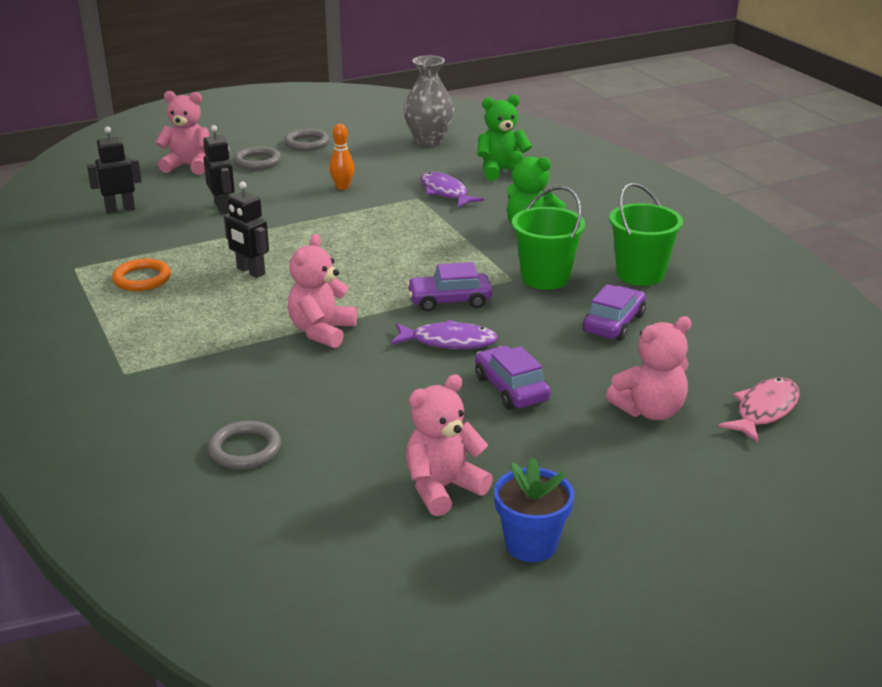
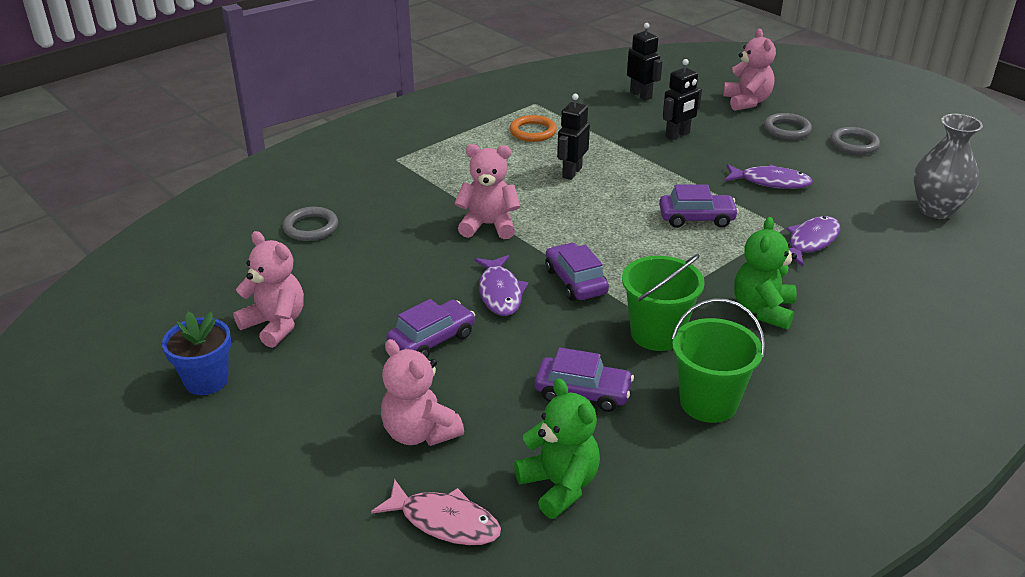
camera: 75 degrees right, 5 degrees up
(342, 187) = (770, 182): orange bowling pin -> purple fish
(379, 228) = (696, 218): none -> purple car
(501, 171) = (900, 269): green teddy bear -> green teddy bear (559, 485)

